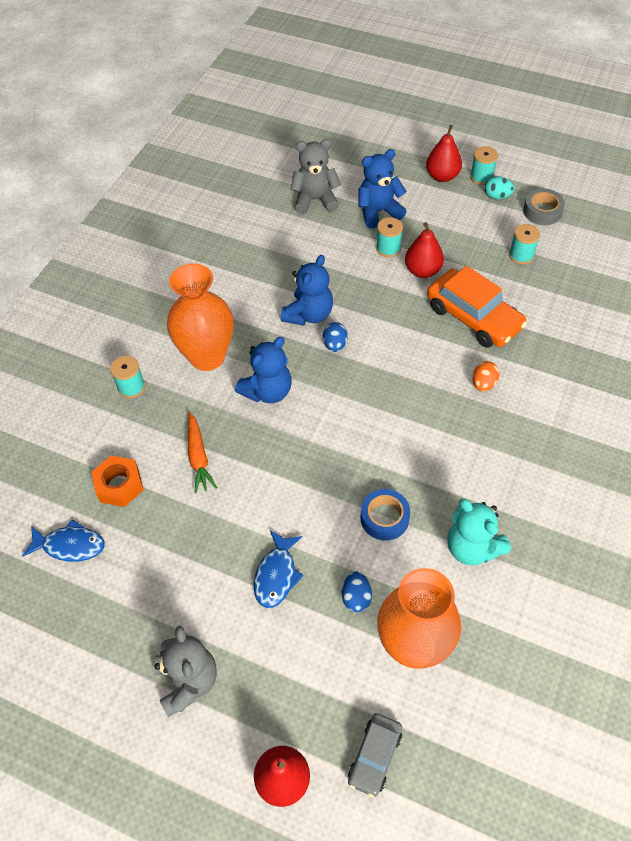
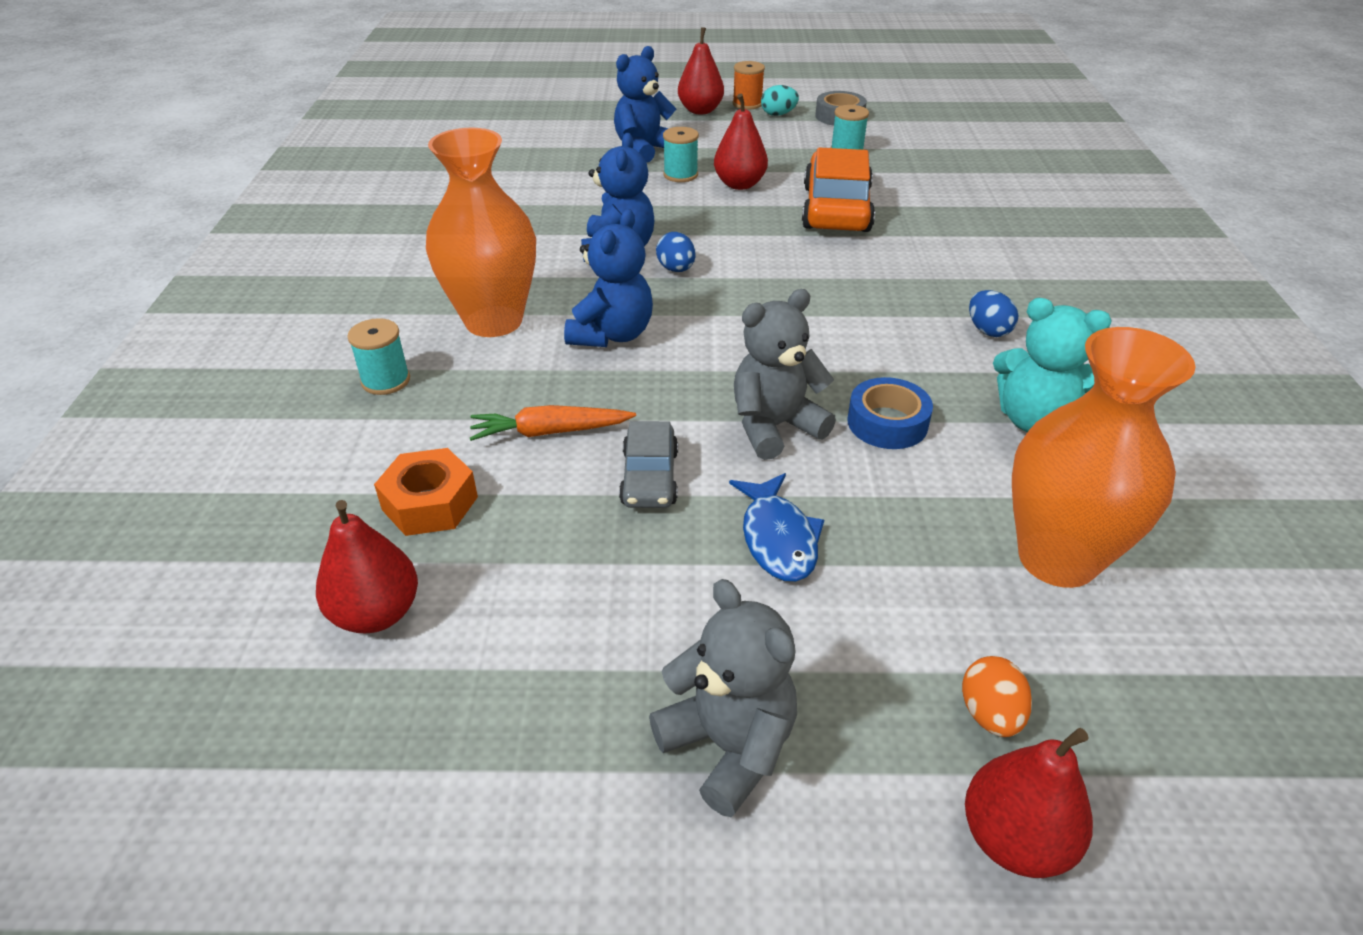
camera: 25 degrees left, 15 degrees down
(70, 545) = (376, 613): blue fish -> red pear
(198, 457) = (550, 432): orange carrot -> orange carrot turned 120 degrees clockwise
(315, 200) = (553, 153): grey teddy bear -> grey teddy bear (775, 427)
(356, 597) = (923, 527): blue egg -> blue egg (988, 330)
(374, 756) = (1132, 733): grey car -> grey car (649, 477)
(473, 317) = (836, 209): orange car -> orange car turned 105 degrees counterclockwise
(481, 177) = (747, 104): turquoise spool -> orange spool
(483, 384) = (900, 261): orange egg -> orange egg (990, 714)

